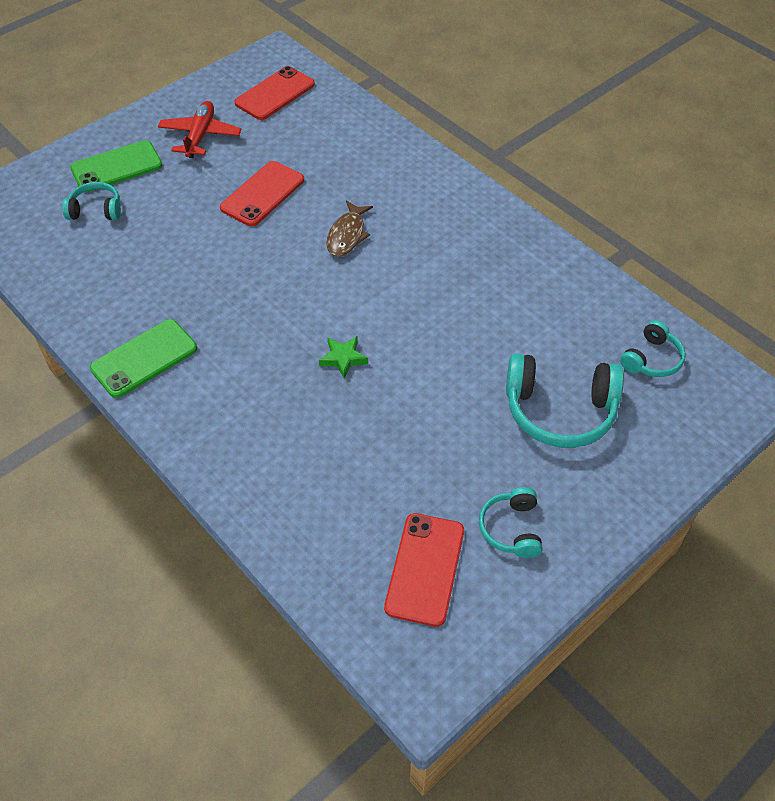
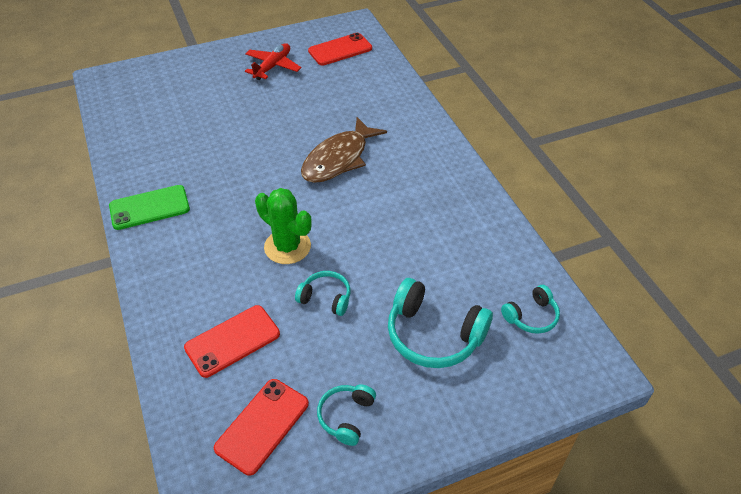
camera: 20 degrees right, 5 degrees down
(96, 210) = (175, 99): turquoise headphones -> turquoise headphones (326, 298)
(116, 167) = (205, 74): green phone -> none
(262, 194) = (294, 115): red phone -> red phone (232, 341)
(343, 358) = (287, 247): green star -> green cactus
(347, 235) = (338, 159): brown fish -> brown fish, size x1.71

